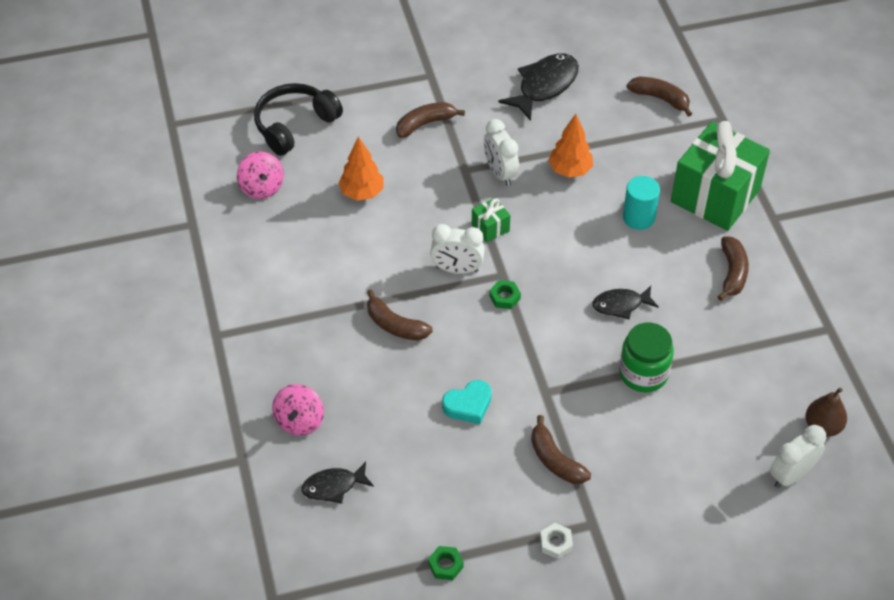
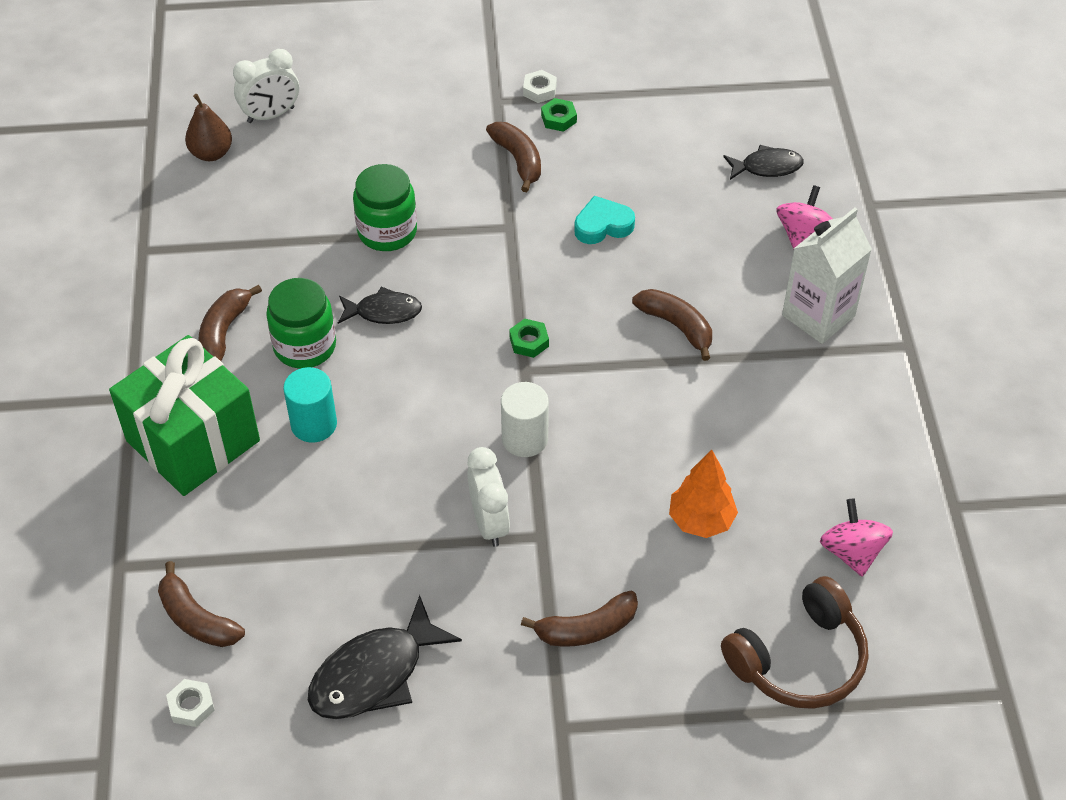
camera: 170 degrees left, 0 degrees up
(285, 350) = (818, 315): none -> white carton
(294, 125) = (799, 659): black headphones -> brown headphones
(445, 565) = (656, 87): green nut -> green nut (558, 119)
(457, 269) = (583, 386): white clock -> none
(490, 228) = (524, 439): green gift -> white cylinder
(570, 170) = (384, 512): orange tree -> none
(642, 58) = (191, 706): none -> white nut
(668, 270) = (305, 346): none -> green jar

